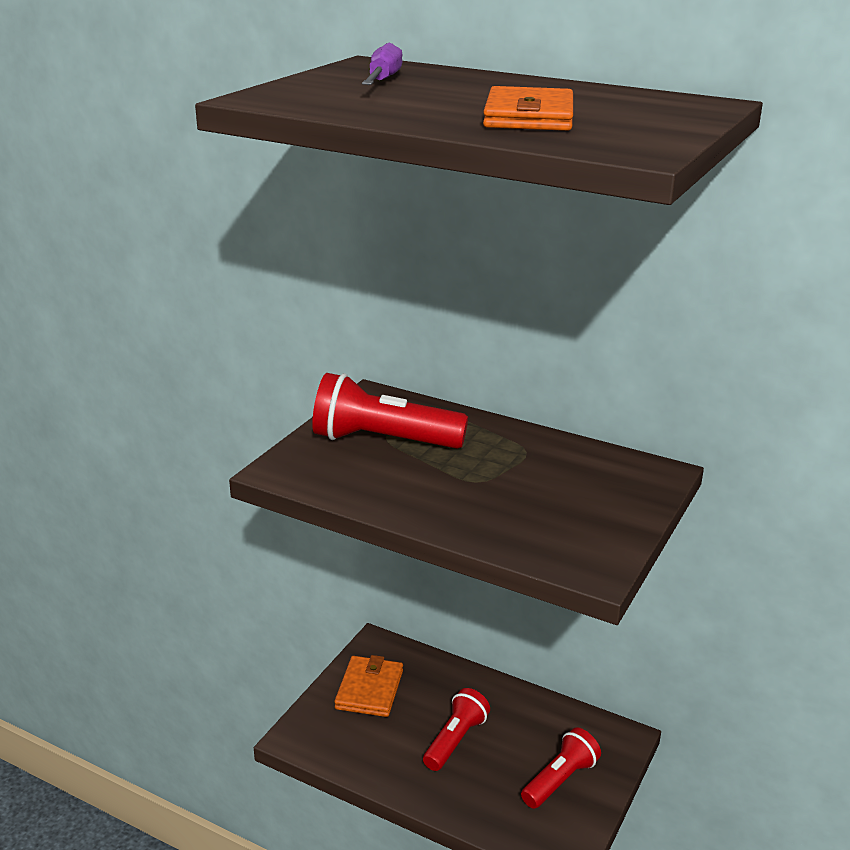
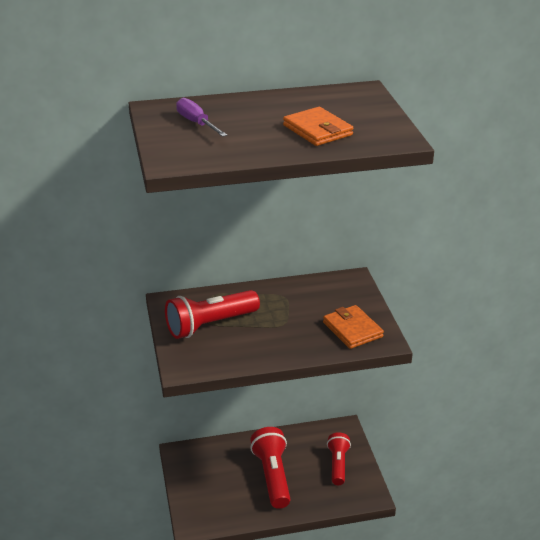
camera: 40 degrees left, 5 degrees up
(369, 690) = (202, 478): orange wallet -> orange wallet (352, 329)
(455, 740) = (272, 476): red flashlight -> red flashlight, size x1.52

